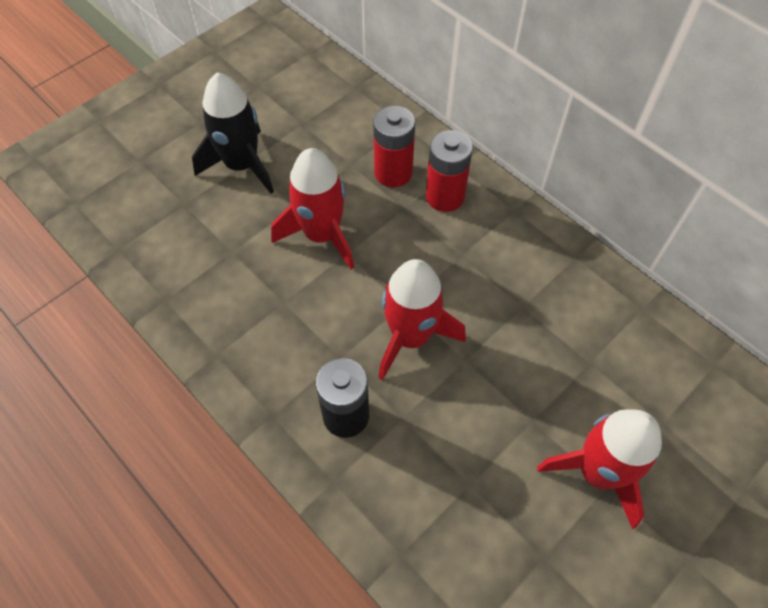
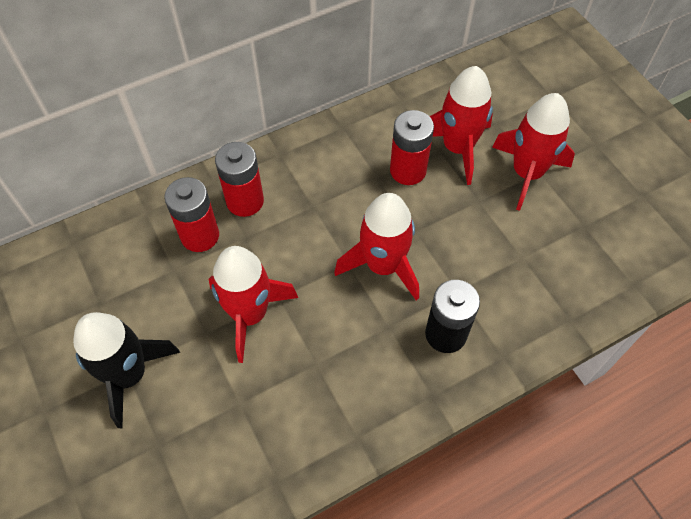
camera: 75 degrees left, 0 degrees up
(544, 335) = (408, 170): none -> red battery
(600, 383) = (457, 148): none -> red rocket

